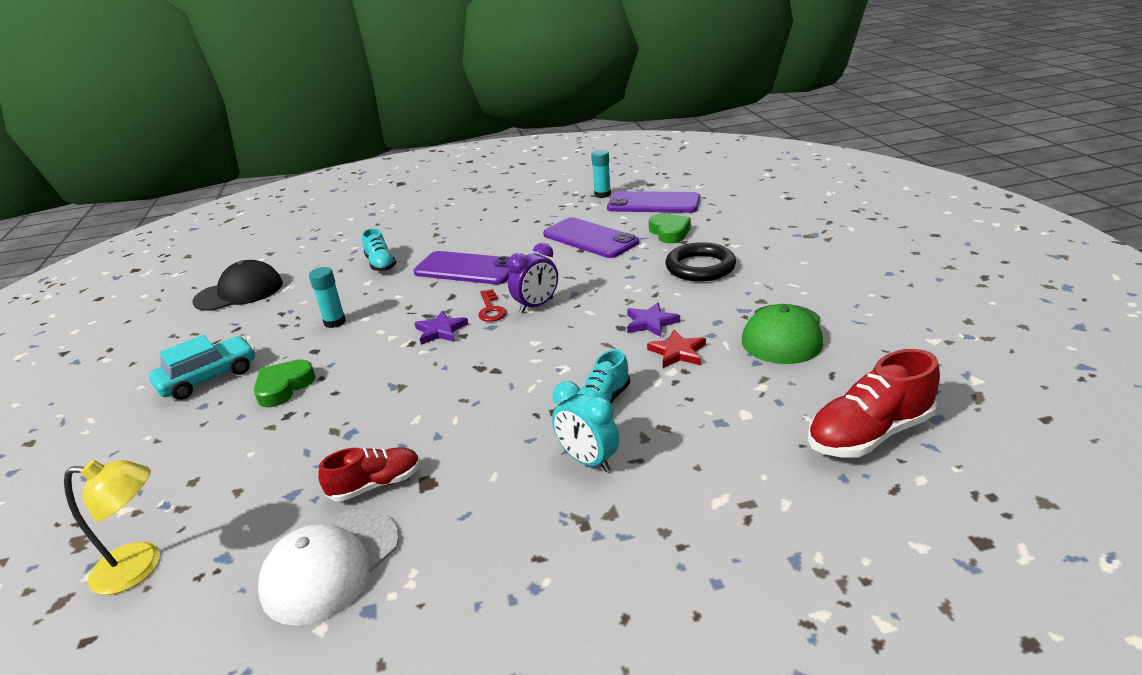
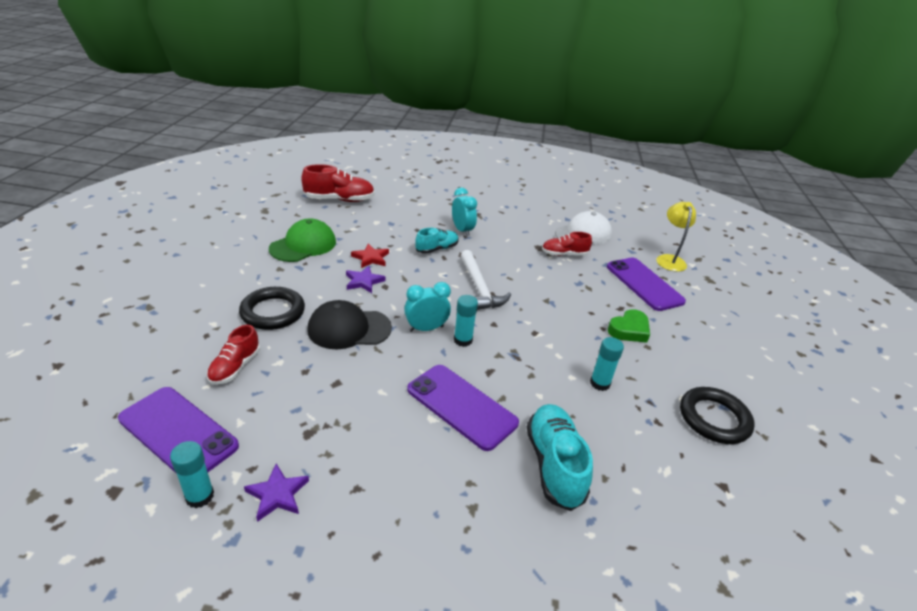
camera: 165 degrees left, 5 degrees up
(140, 567) = (669, 259): yellow lamp -> yellow lamp turned 75 degrees clockwise
(208, 378) = (694, 362): turquoise car -> none
(219, 332) = (714, 419): none -> black ring
(239, 292) = (724, 487): black cap -> black cap (349, 329)
(381, 264) = (554, 464): turquoise shoe -> turquoise shoe, size x1.57
(441, 331) = (509, 335): purple star -> purple star (277, 494)
(491, 309) = (463, 340): red key -> turquoise glue stick
(501, 368) = (479, 288): none -> white hammer
(536, 305) = (426, 328): purple clock -> turquoise clock
(590, 238) = (312, 396): purple phone -> purple phone (644, 284)
(669, 232) = (235, 367): green heart -> red shoe

